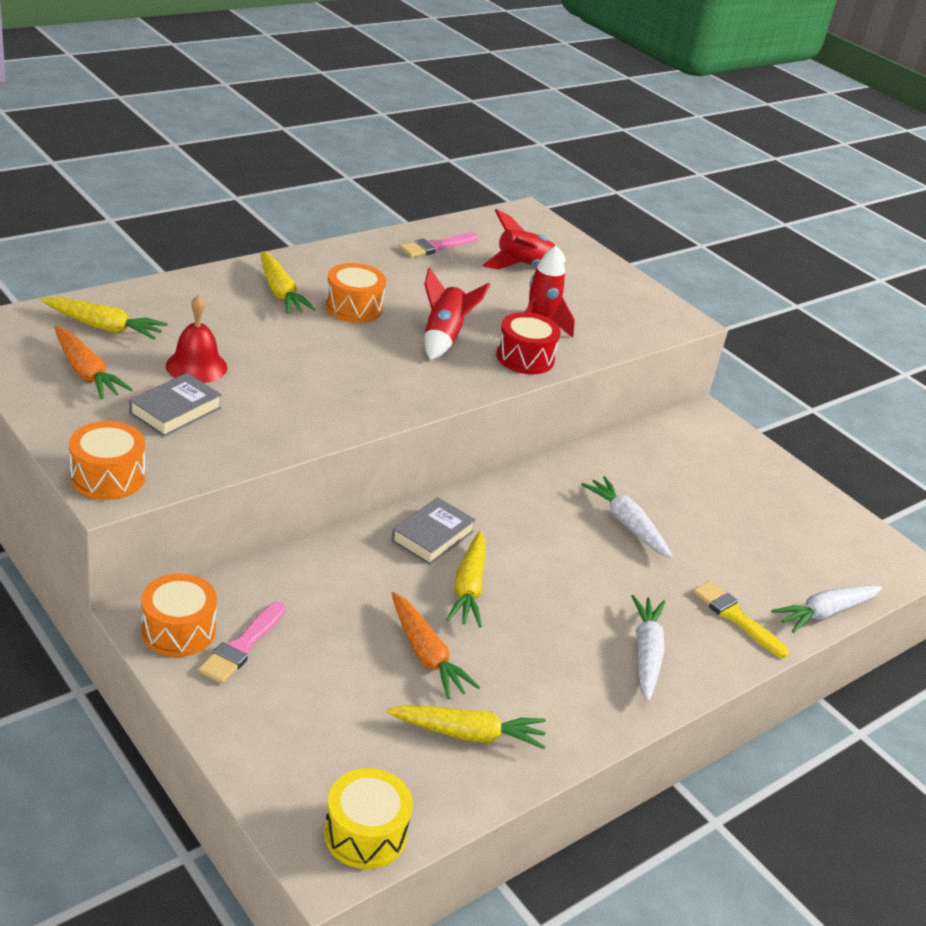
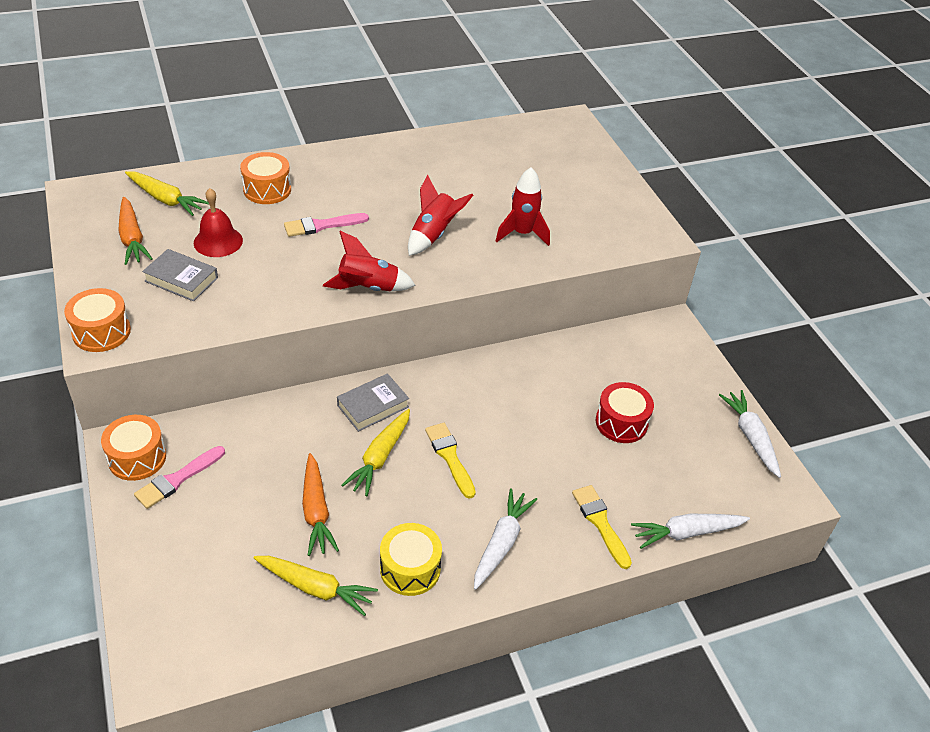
camera: 20 degrees right, 10 degrees up
(175, 411) = (181, 279): grey book -> grey book turned 60 degrees clockwise
(280, 292) = (319, 180): yellow carrot -> none
(353, 307) = (372, 199): orange drum -> orange drum (267, 189)
(365, 833) = (193, 658): yellow drum -> yellow drum (410, 569)
(436, 247) = (473, 147): pink brush -> pink brush (322, 225)
(523, 267) = (540, 172): red rocket -> red rocket (368, 288)
(525, 358) = (495, 261): red drum -> red drum (621, 422)
(545, 576) = (450, 457): none -> yellow brush
(627, 524) = (545, 419): white carrot -> white carrot (750, 437)

